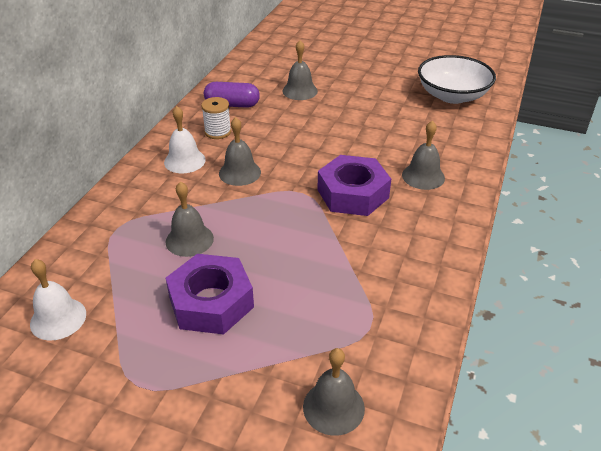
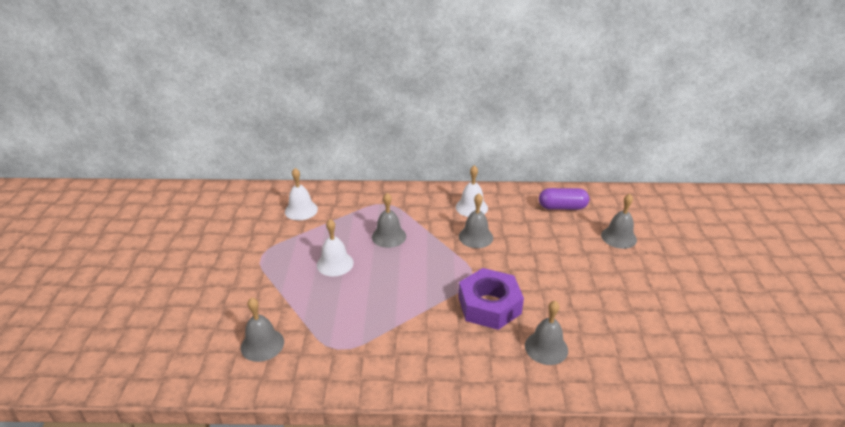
camera: 70 degrees right, 5 degrees down
(211, 302) = (335, 264): purple nut -> white bell
(218, 132) = (519, 211): white spool -> none
(232, 105) = (562, 207): purple capsule -> purple capsule turned 75 degrees counterclockwise
(452, 96) = (717, 348): white bowl -> none

